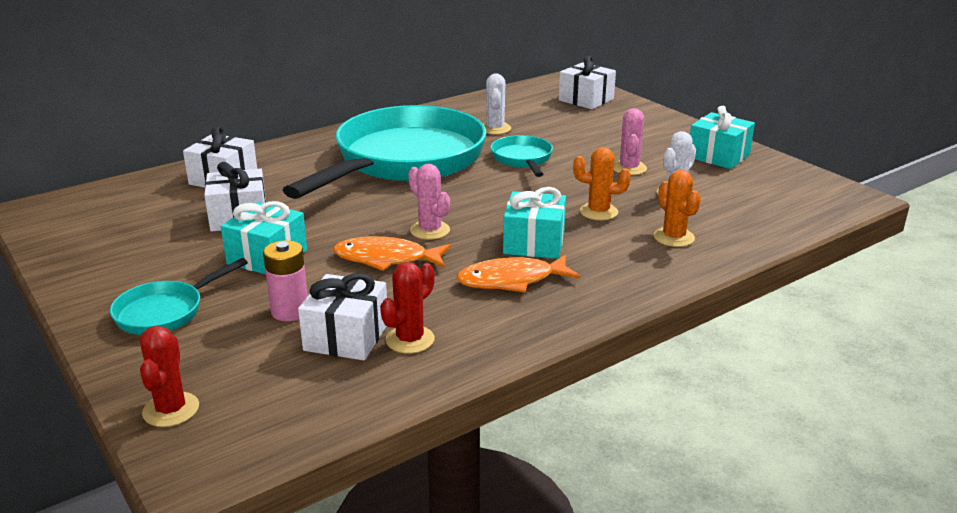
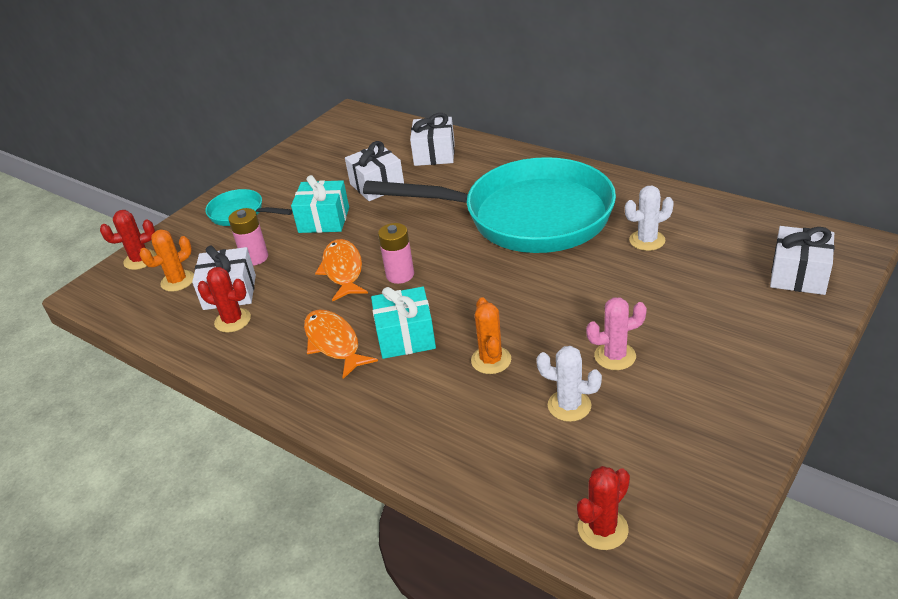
camera: 75 degrees right, 10 degrees up
(430, 230) = (400, 275): pink cactus -> pink battery
(522, 159) = (582, 279): turquoise pan -> none
(673, 237) = (462, 425): orange cactus -> orange cactus (178, 281)
(718, 156) = (711, 422): turquoise gift -> none
(806, 208) = (602, 529): none -> red cactus

